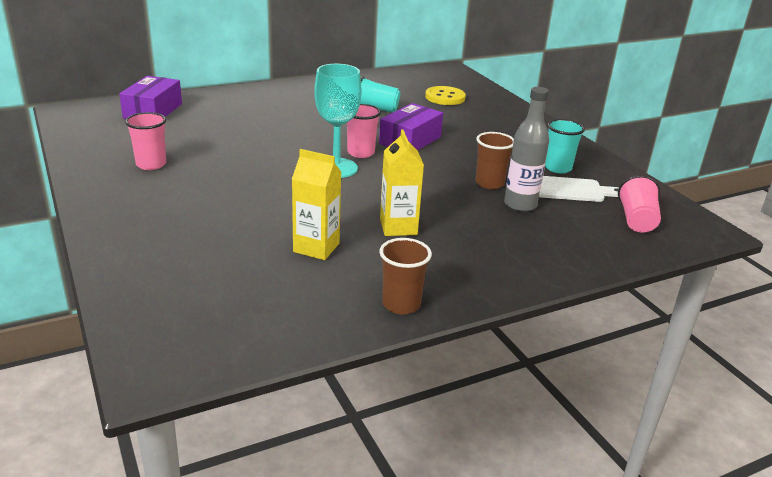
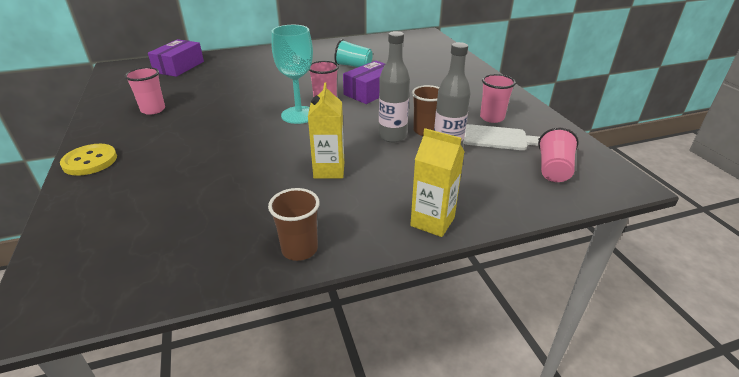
camera: 10 degrees right, 5 degrees up
(316, 247) = (248, 188): yellow carton -> yellow carton (432, 222)
(445, 97) = (413, 56): yellow button -> yellow button (90, 161)
(454, 190) = (392, 136): none -> grey bottle
(557, 168) = (492, 118): turquoise cup -> pink cup

